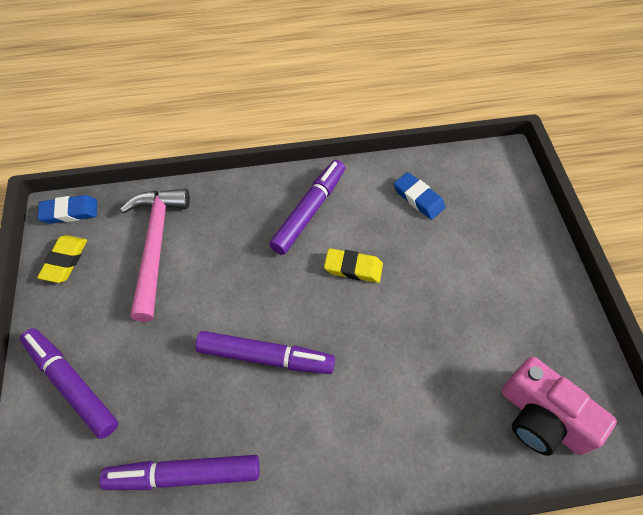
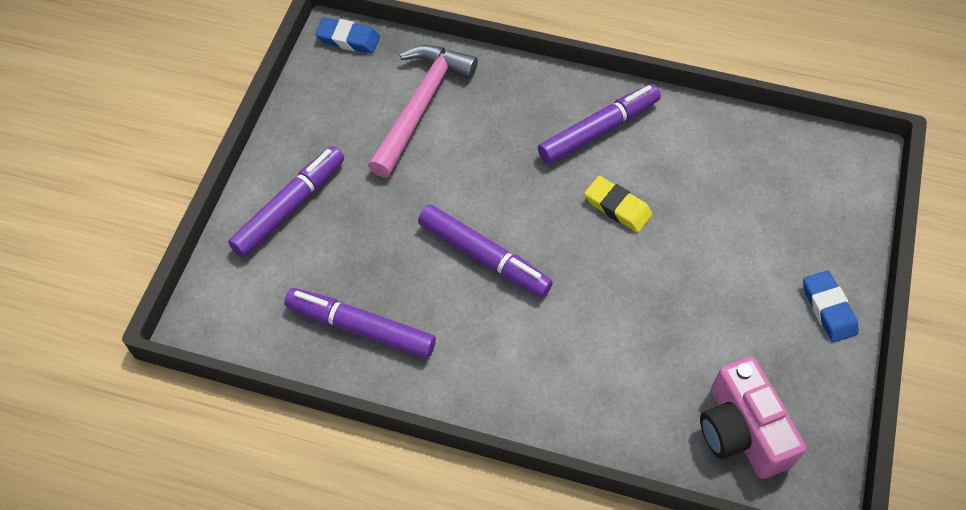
camera: 25 degrees right, 0 degrees up
(65, 261) = (325, 87): yellow eraser -> none
(72, 384) = (290, 207): purple marker -> purple marker turned 60 degrees clockwise
(418, 198) = (730, 162): blue eraser -> blue eraser (828, 309)

